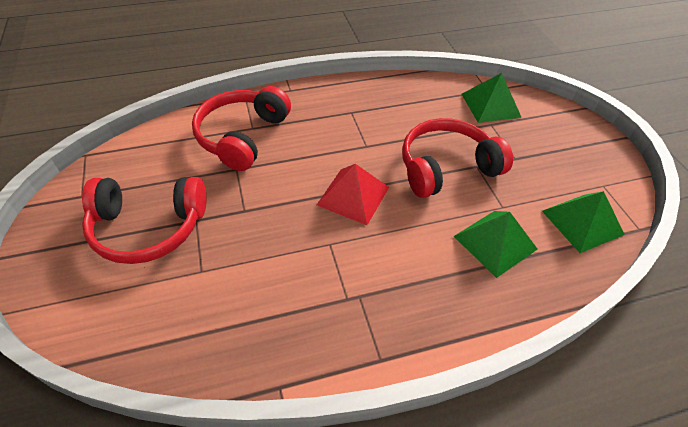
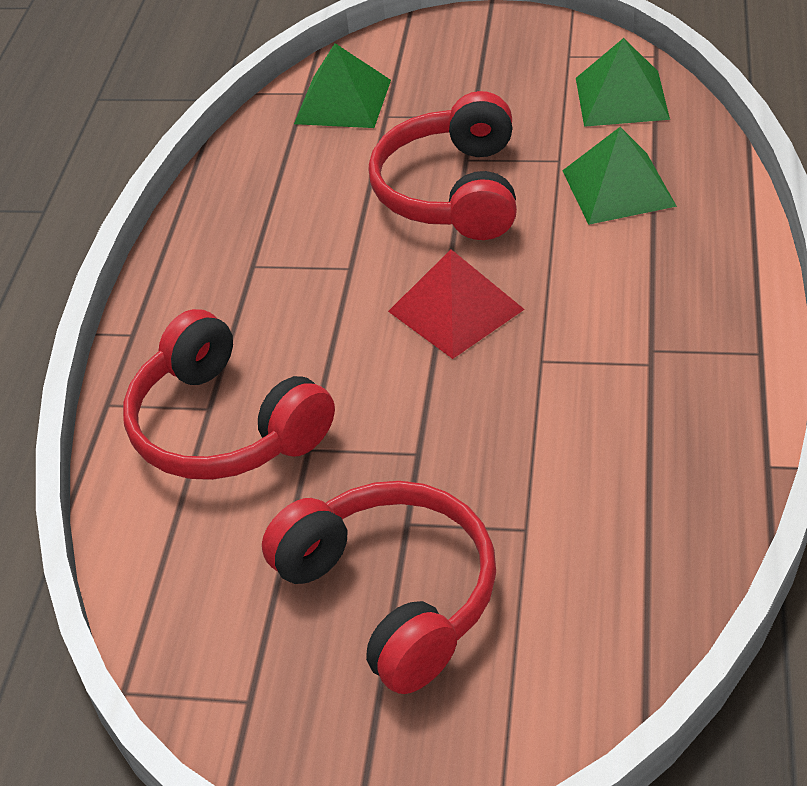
camera: 60 degrees left, 5 degrees down
(148, 228) = (393, 594): red headphones -> red headphones turned 60 degrees counterclockwise

